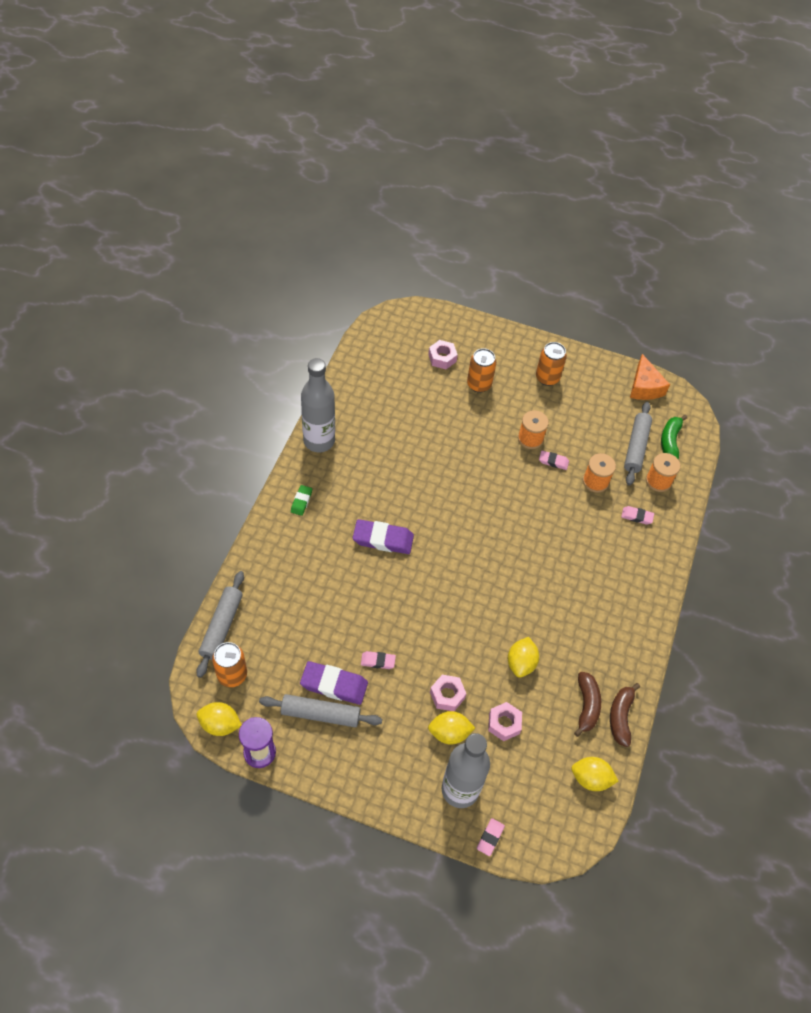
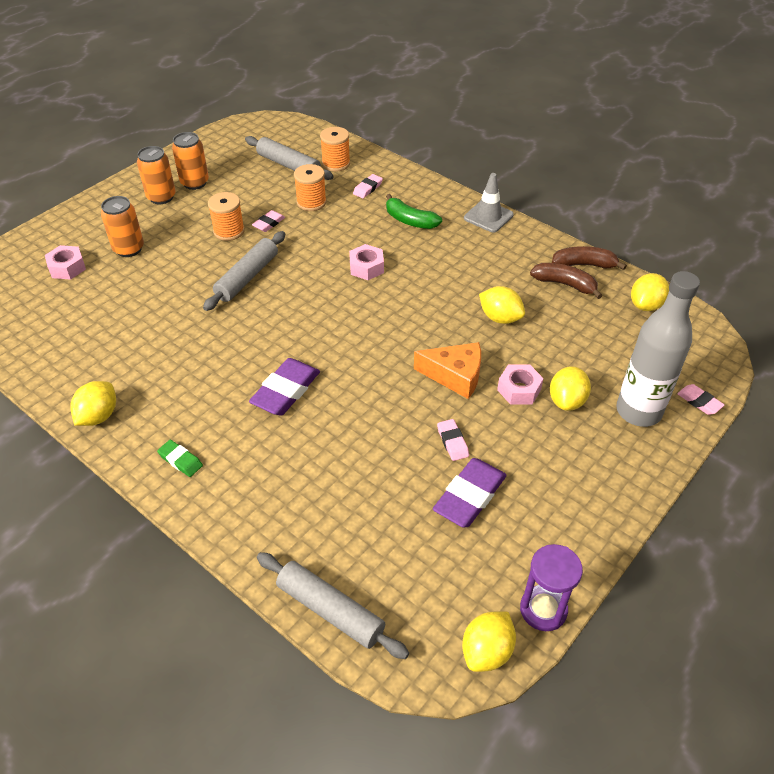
camera: 65 degrees left, 10 degrees down
(232, 675) = (413, 615): orange can -> orange can (194, 183)
(319, 441) = (98, 416): grey bottle -> yellow lemon
(320, 714) = (506, 522): grey rolling pin -> grey rolling pin (247, 277)
(378, 661) = (452, 442): pink eraser -> pink eraser turned 45 degrees counterclockwise
(504, 723) = (567, 352): pink nut -> pink nut (366, 267)
(620, 717) = (584, 265): brown banana -> brown banana turned 150 degrees clockwise
(644, 387) = (223, 139): orange cheese -> orange cheese (455, 376)
(648, 623) = (488, 216): none -> grey traffic cone
(670, 441) = (296, 143): green banana -> green banana (410, 220)

